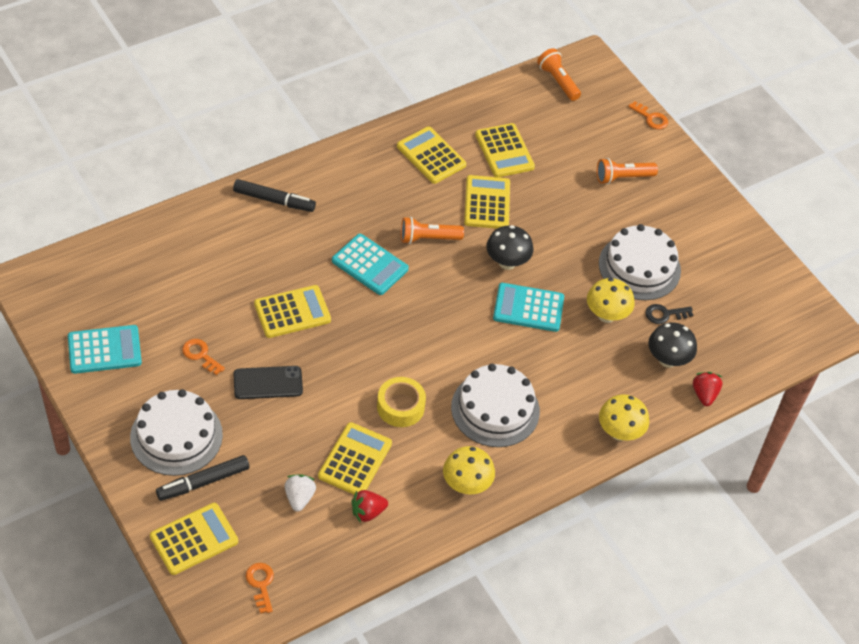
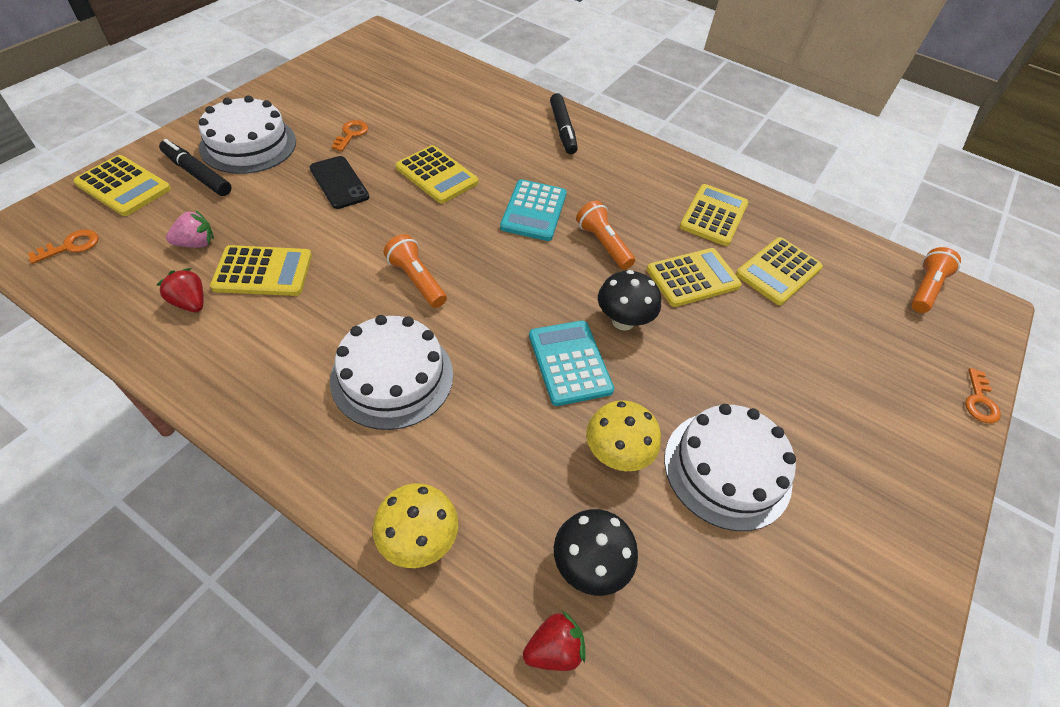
camera: 65 degrees right, 0 degrees up
(104, 350) = (328, 84): turquoise calculator -> none
(299, 498) = (196, 243): white strawberry -> pink strawberry
(400, 407) = (354, 288): yellow tape -> none
(466, 485) = (259, 383): yellow mushroom -> none
(623, 177) = (854, 400): orange flashlight -> orange flashlight (416, 280)
(665, 314) = (669, 532): black key -> none

